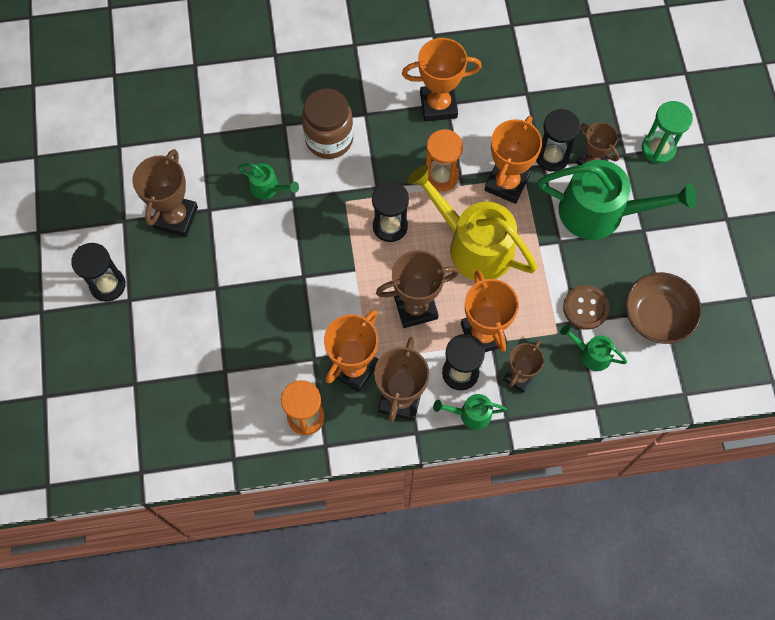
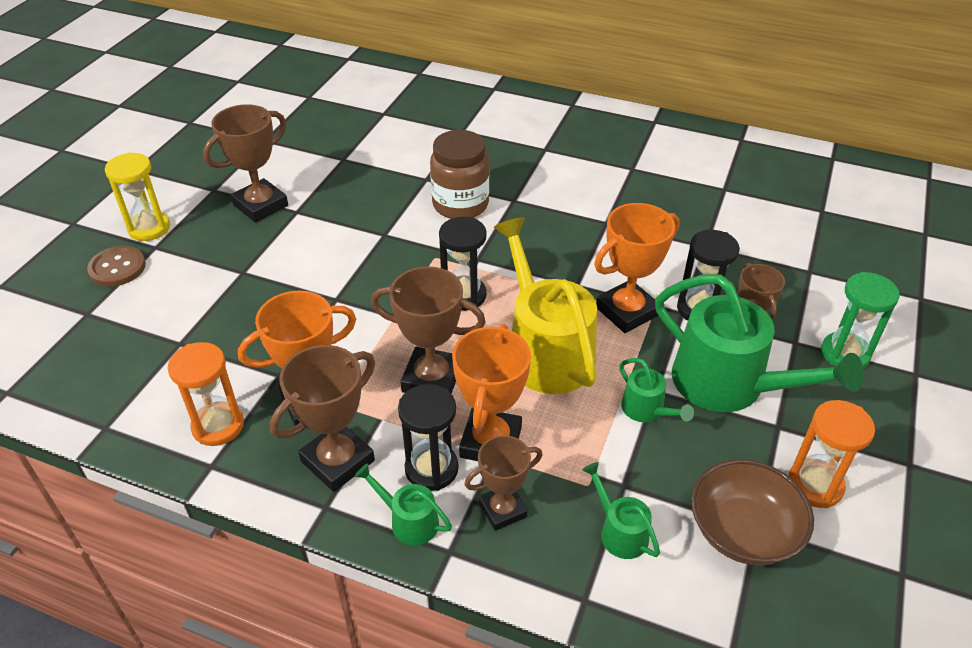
camera: 30 degrees right, 25 degrees down
(108, 285) = (149, 228): black hourglass -> yellow hourglass
(268, 188) = (367, 217): green watering can -> green watering can (646, 410)
(438, 105) = (596, 220): orange trophy -> none
(441, 176) = (555, 276): orange hourglass -> orange hourglass (815, 485)
(585, 308) = (645, 475): brown button -> brown button (117, 268)

